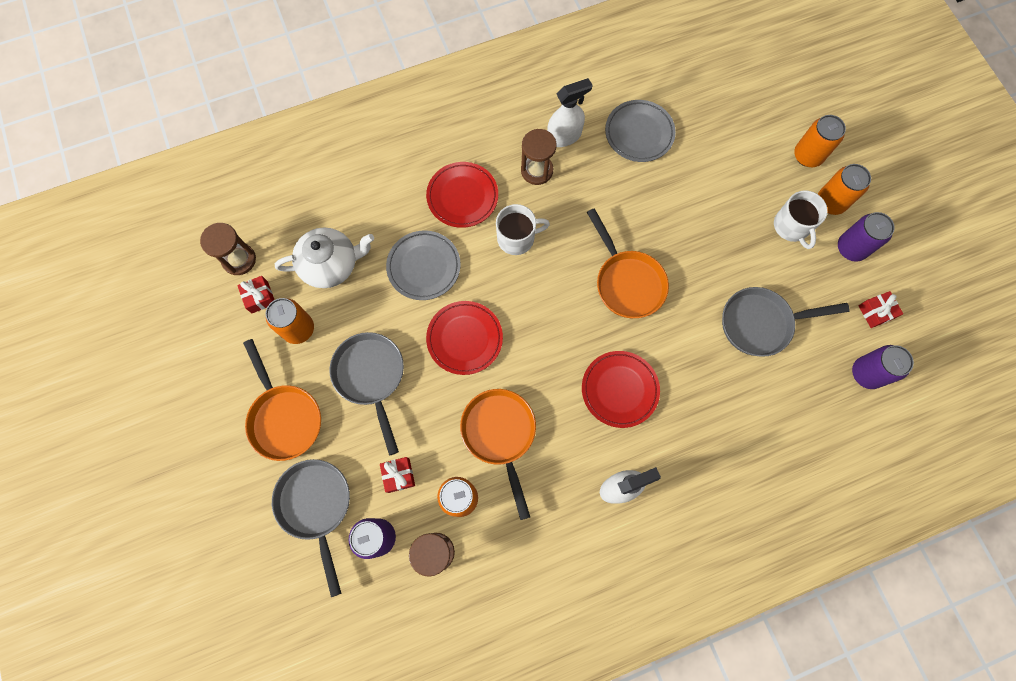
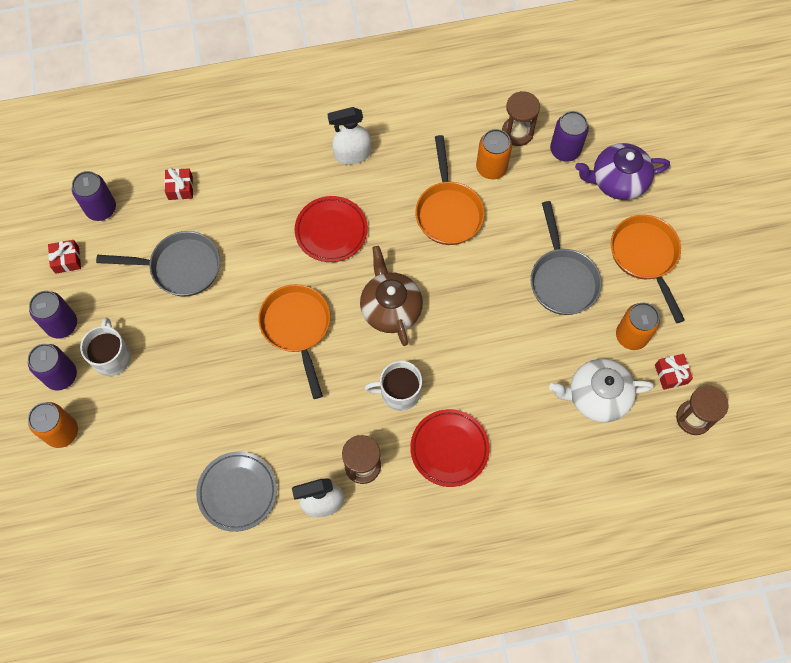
camera: 170 degrees left, 5 degrees down
(316, 506) = (617, 181): grey pan -> purple teapot
(399, 475) = (543, 193): red gift -> red gift (180, 188)
(424, 267) = (500, 378): grey plate -> none
(464, 339) = (468, 300): red plate -> none
(541, 317) = (390, 308): none -> brown teapot
(830, 202) = (61, 375): orange can -> purple can

